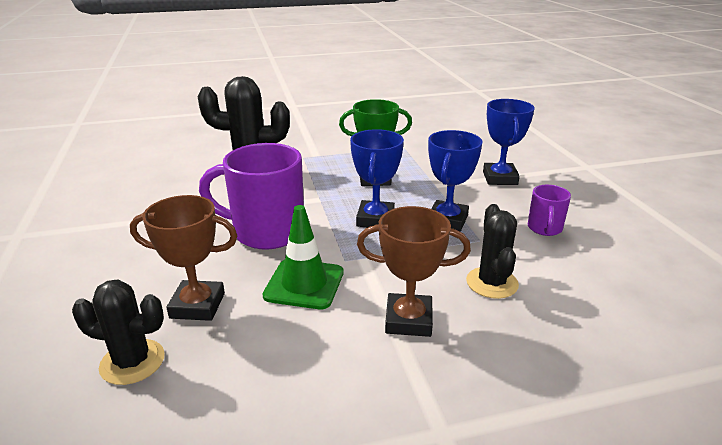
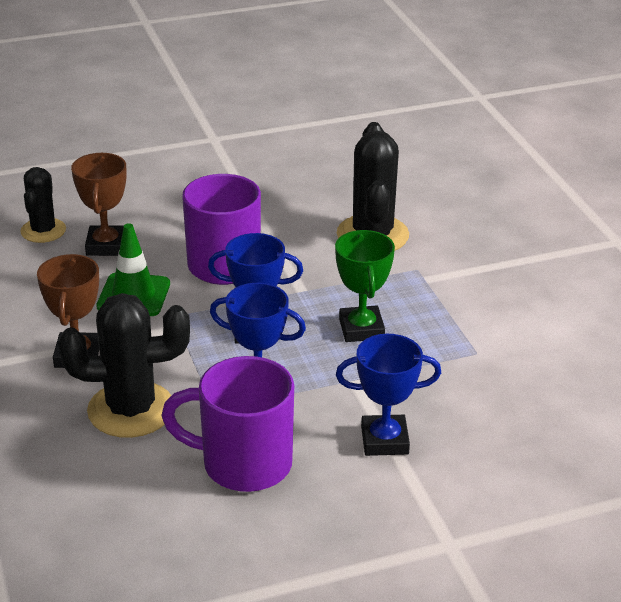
camera: 85 degrees right, 5 degrees up
(492, 283) = (131, 410): black cactus -> black cactus, size x1.61
(544, 229) = (243, 464): purple mug -> purple mug, size x2.01

